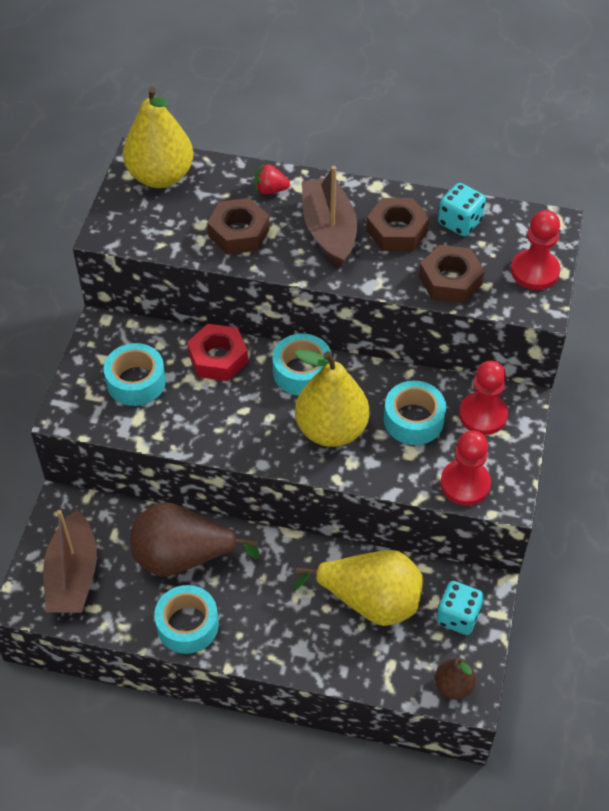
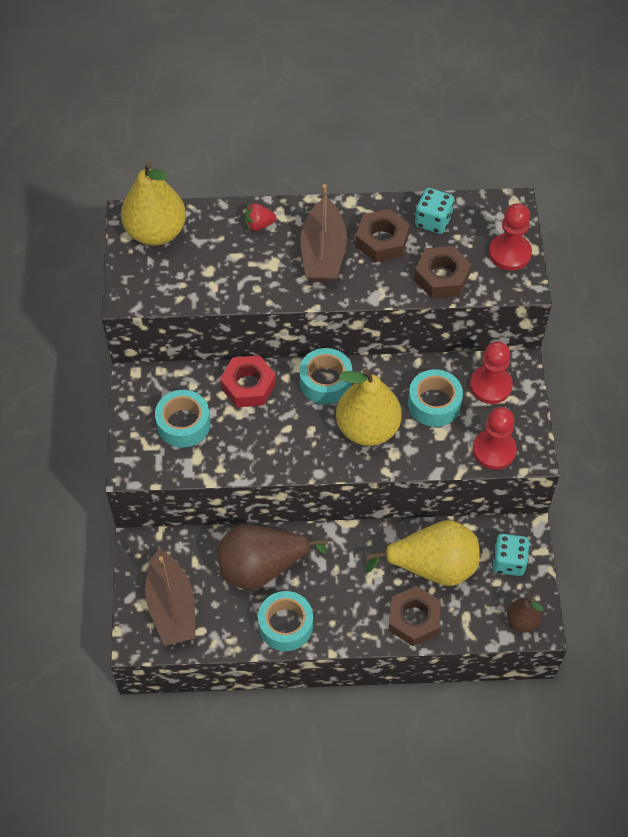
camera: 15 degrees left, 5 degrees up
(239, 233) = (245, 272): brown nut -> brown nut (414, 619)
(329, 230) = (323, 253): brown boat -> brown boat turned 150 degrees counterclockwise

